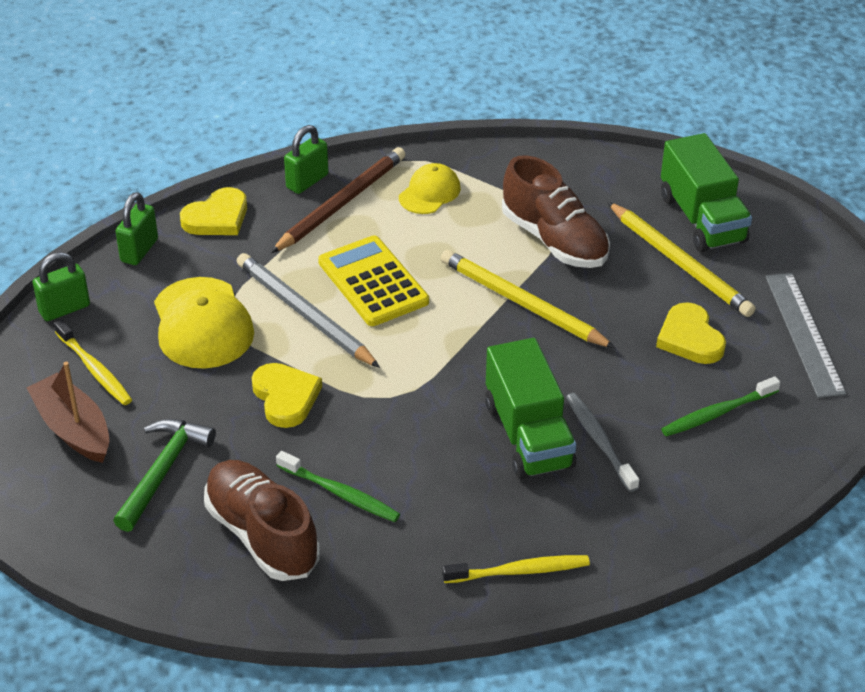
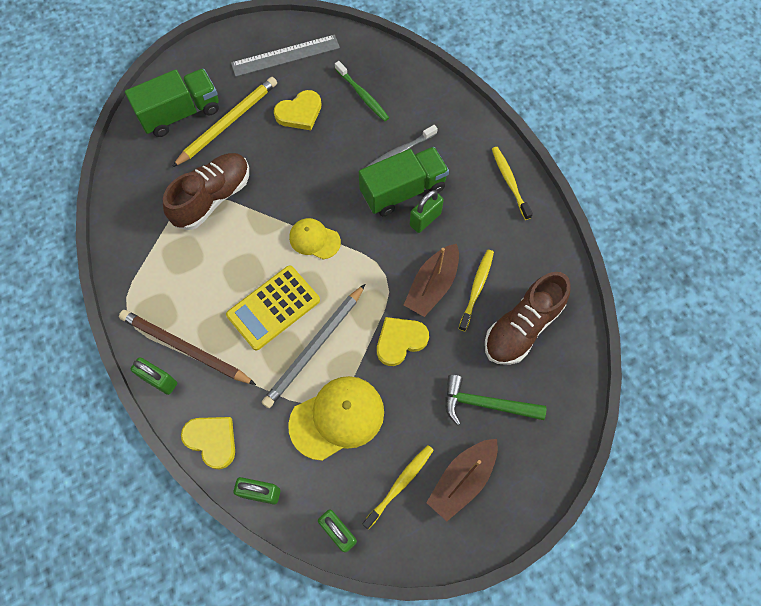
camera: 100 degrees left, 25 degrees up
(340, 493) = (476, 289): green toothbrush -> yellow toothbrush
(359, 444) = (432, 285): none -> brown boat
(429, 192) = (166, 287): yellow cap -> yellow cap (314, 239)
(472, 453) = (425, 219): none -> green padlock
(522, 304) = (282, 209): yellow pencil -> none

